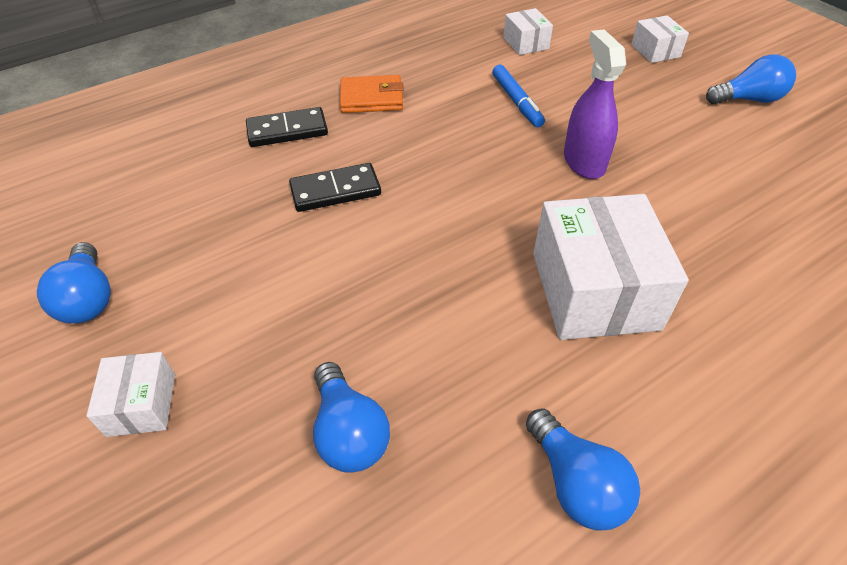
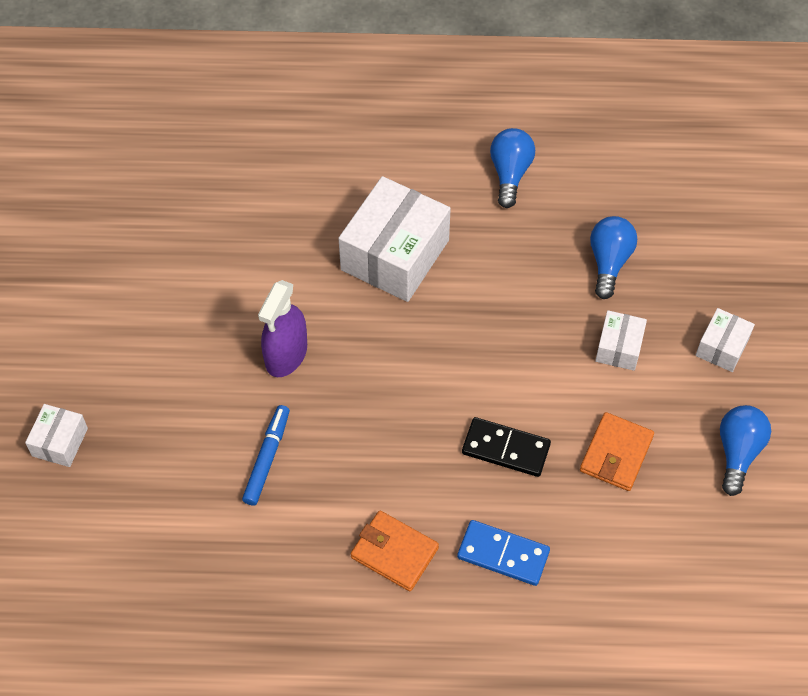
camera: 145 degrees left, 10 degrees up
(226, 235) = (616, 454): none -> orange wallet
(287, 130) = (503, 554): black domino -> blue domino
(526, 43) = (167, 541): white box -> white box (619, 347)
(748, 99) = (72, 330): blue light bulb -> none

